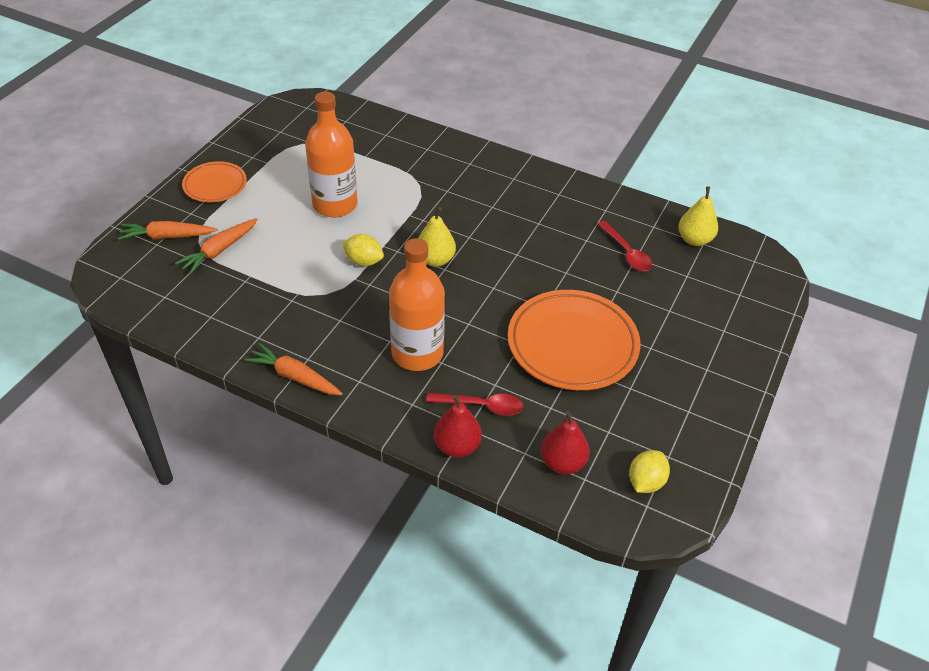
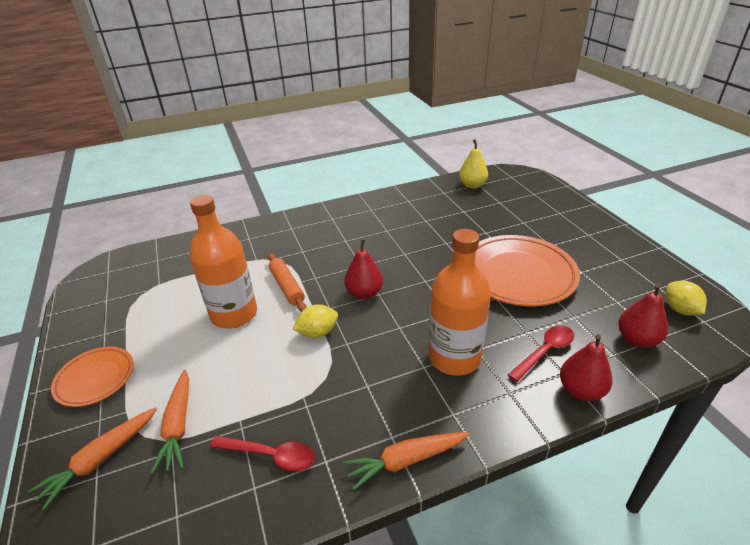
camera: 45 degrees left, 10 degrees down
(394, 211) = (287, 287): none -> orange rolling pin
(435, 260) = (364, 293): yellow pear -> red pear
(626, 252) = (455, 212): red spoon -> red spoon (270, 455)

